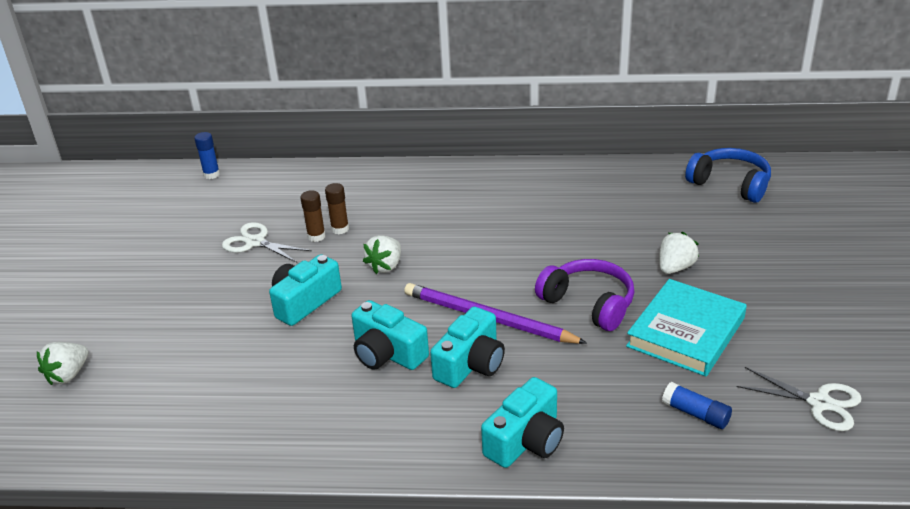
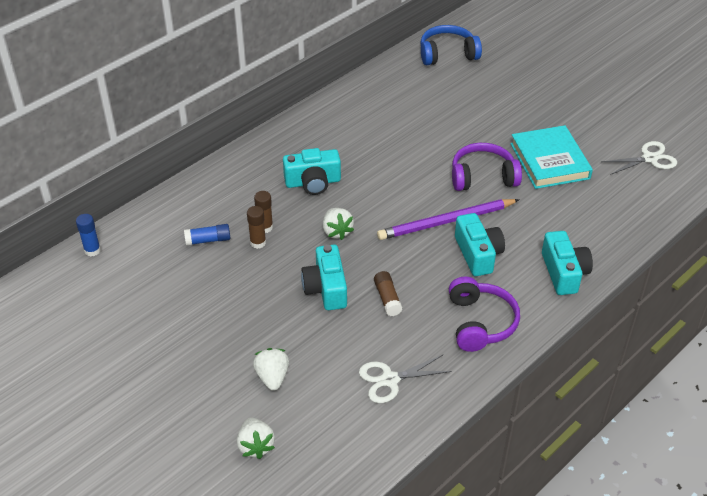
camera: 50 degrees left, 10 degrees up
(255, 242) = (222, 275): white scissors -> white scissors (390, 380)
(334, 343) = (387, 298): none -> brown glue stick
(372, 421) = (480, 322): none -> purple headphones
(387, 353) = (426, 281): turquoise camera -> turquoise camera (313, 182)
(675, 268) = (493, 126): white strawberry -> white strawberry (272, 377)
(695, 414) = (612, 201): blue glue stick -> blue glue stick (208, 240)

